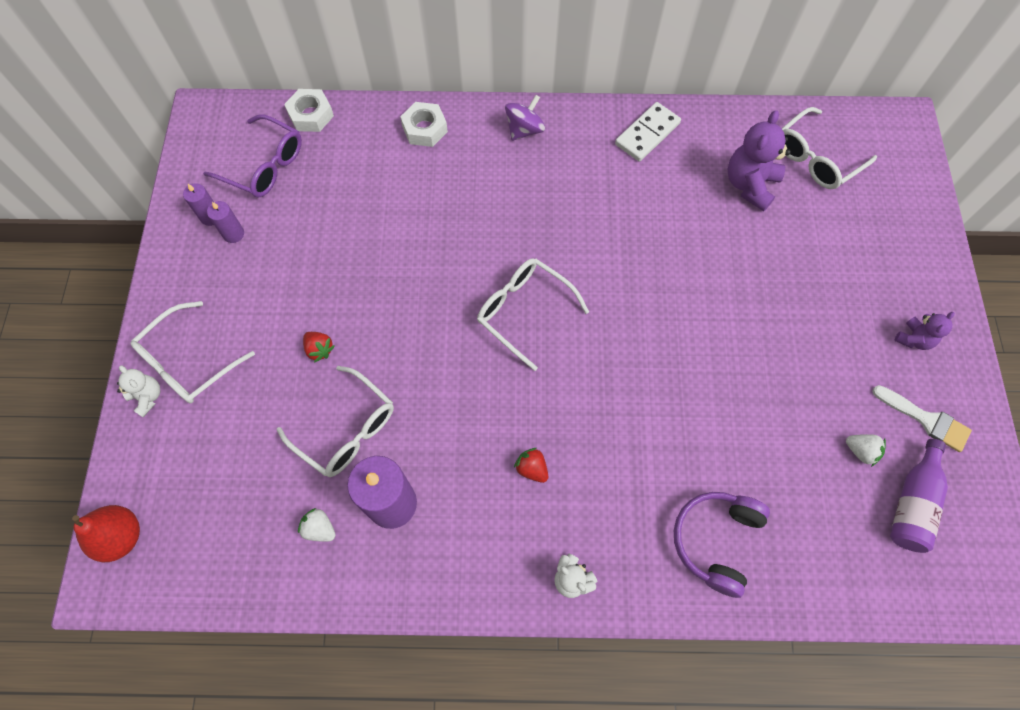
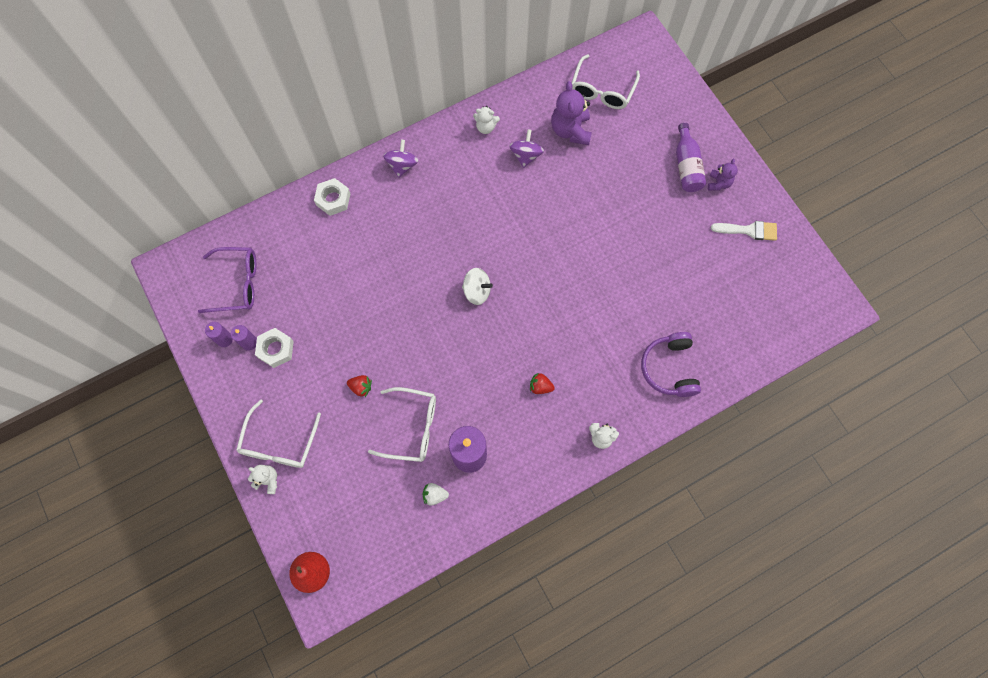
camera: 30 degrees left, 5 degrees up
(311, 115) = (245, 230): white nut -> white nut (276, 349)
(524, 311) = (477, 291): white glasses -> white spinning top
(647, 134) = (486, 127): white domino -> white teddy bear
(677, 187) = (526, 155): none -> purple spinning top
(860, 451) = (722, 269): white strawberry -> none
(912, 503) = (765, 285): purple bottle -> purple bottle (686, 166)

